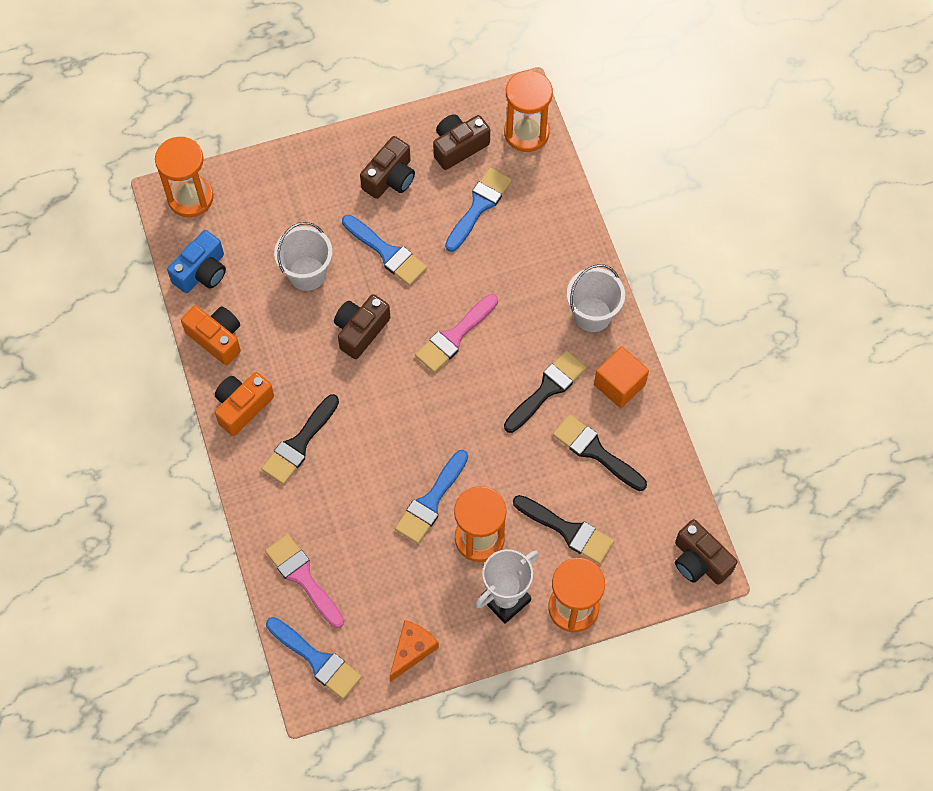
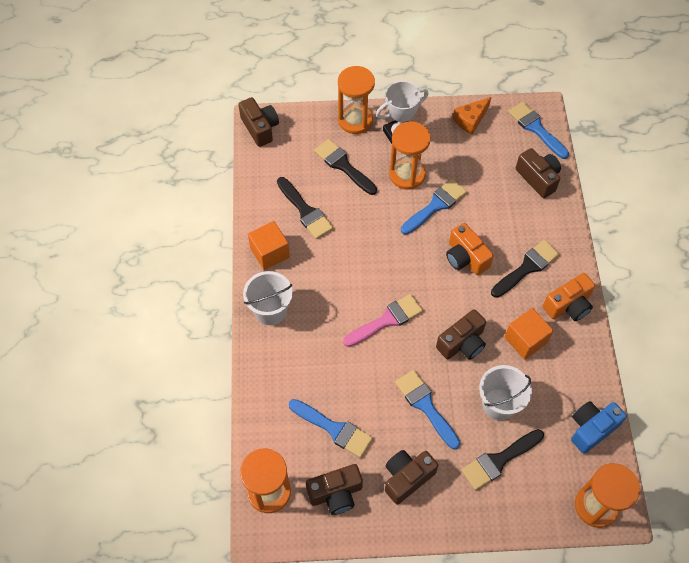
camera: 165 degrees left, 5 degrees down
(216, 338) = (584, 366): orange camera -> orange camera (465, 257)
(288, 352) = (525, 340): none -> orange cube
(303, 577) = (538, 178): pink brush -> brown camera
(479, 206) = (334, 429): blue brush -> blue brush turned 105 degrees counterclockwise
(547, 389) = (326, 262): black brush -> black brush (499, 460)

